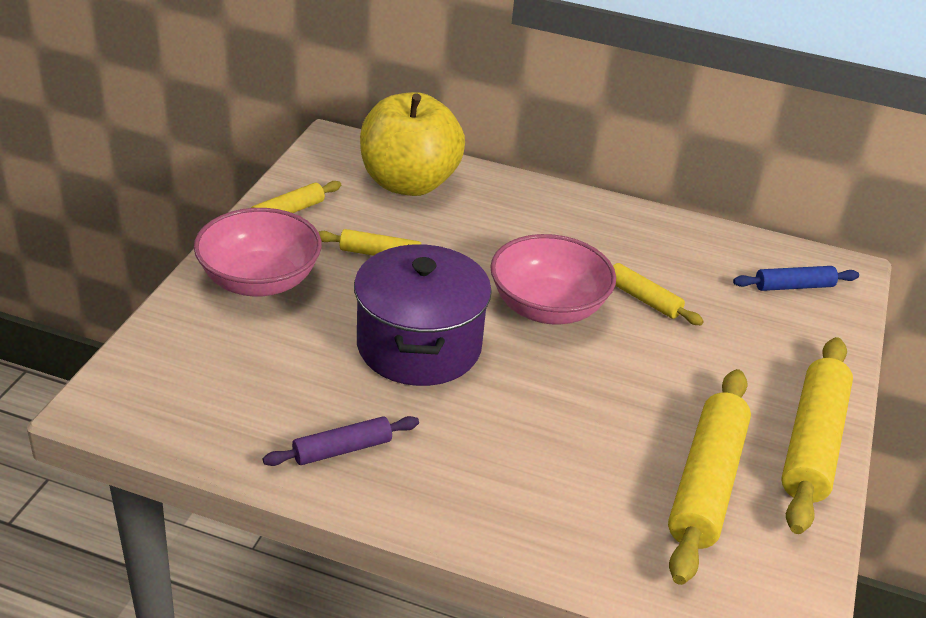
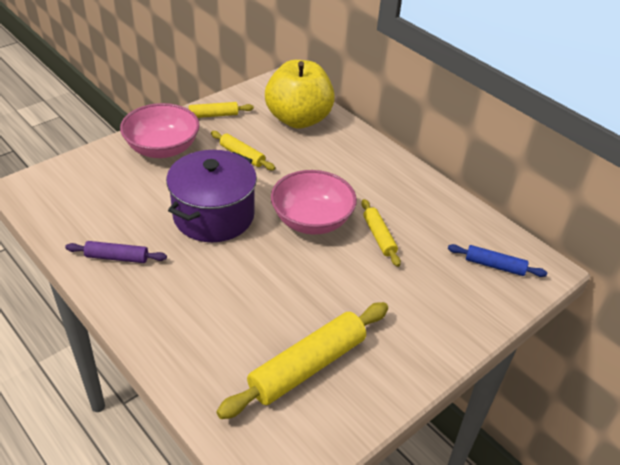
camera: 30 degrees right, 5 degrees up
(813, 443) = (405, 372): yellow rolling pin -> none

